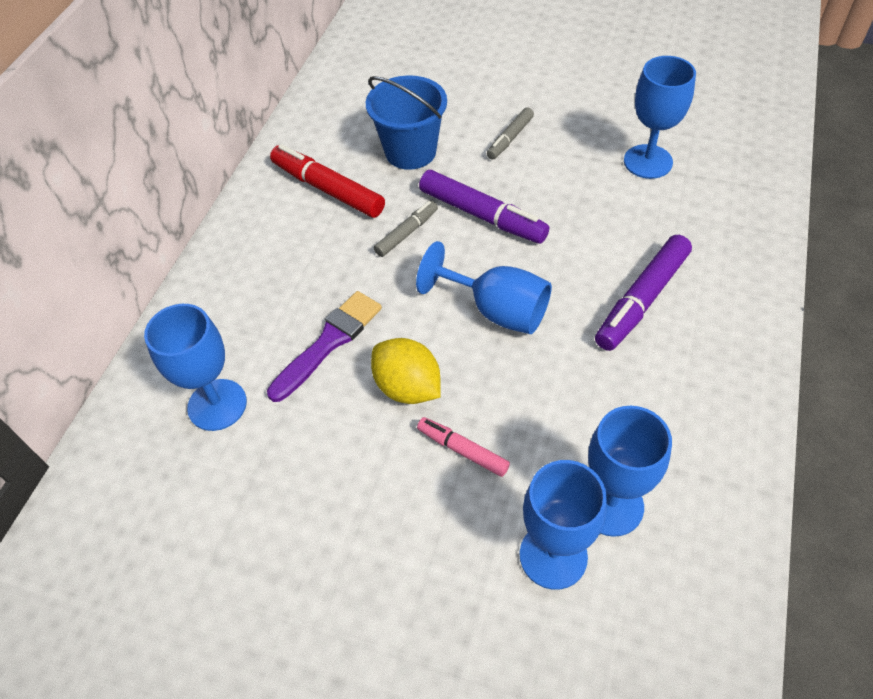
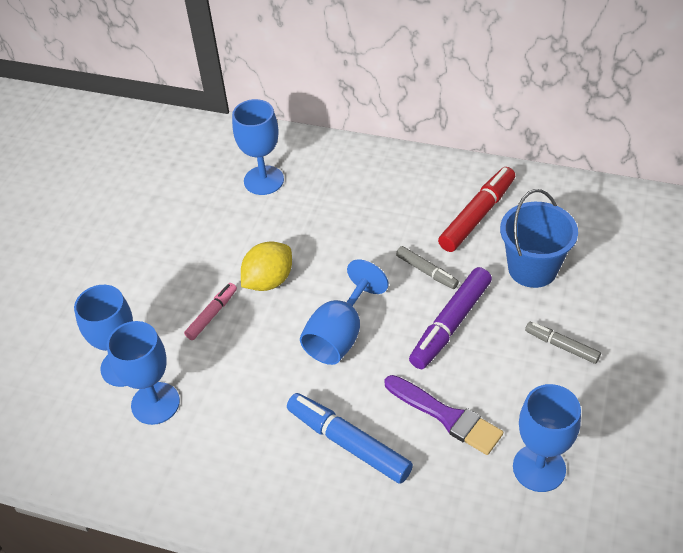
camera: 90 degrees right, 5 degrees down
(329, 342) = (313, 232): purple brush -> purple brush (446, 416)
(641, 300) = (348, 443): purple marker -> blue marker

